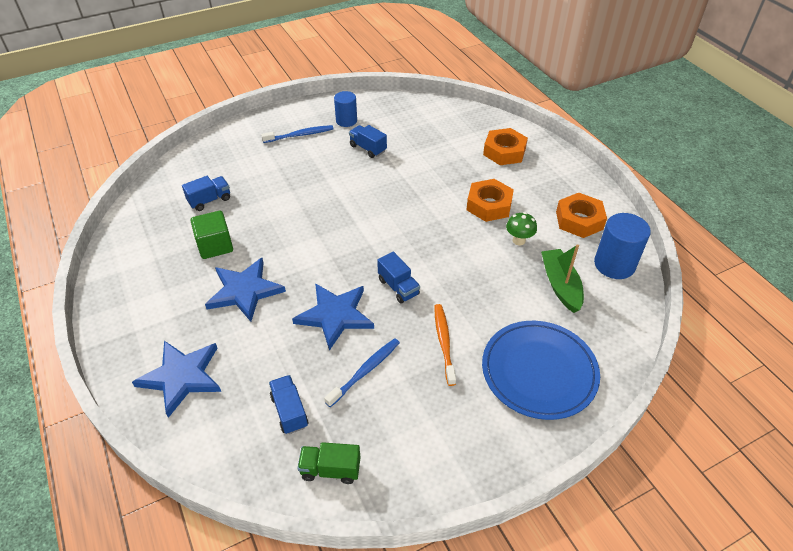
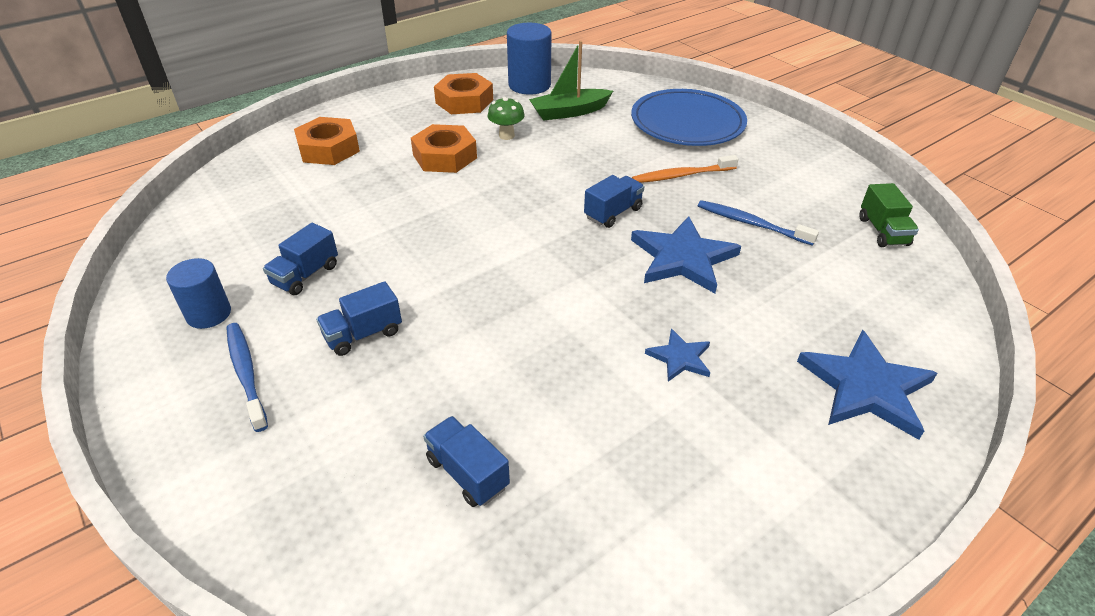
camera: 100 degrees left, 5 degrees down
(215, 246) = (594, 425): green cube -> none
(244, 291) = (680, 358): blue star -> blue star, size x0.53
(289, 411) = (841, 272): blue truck -> blue truck (363, 334)

